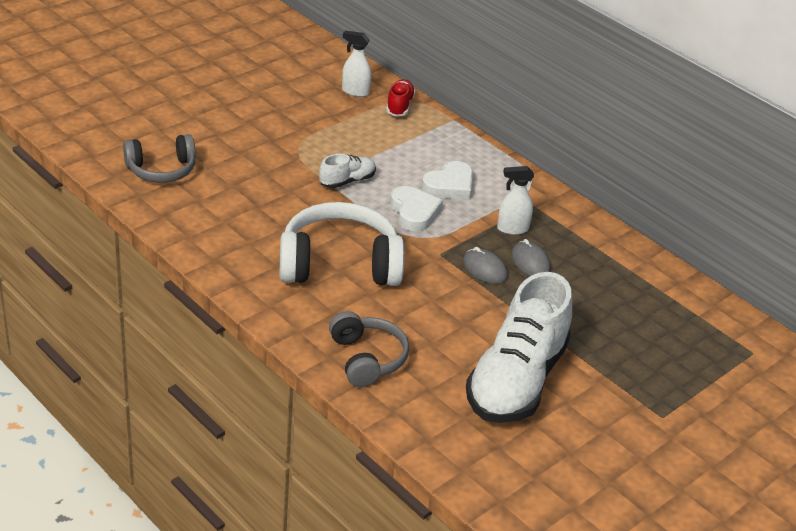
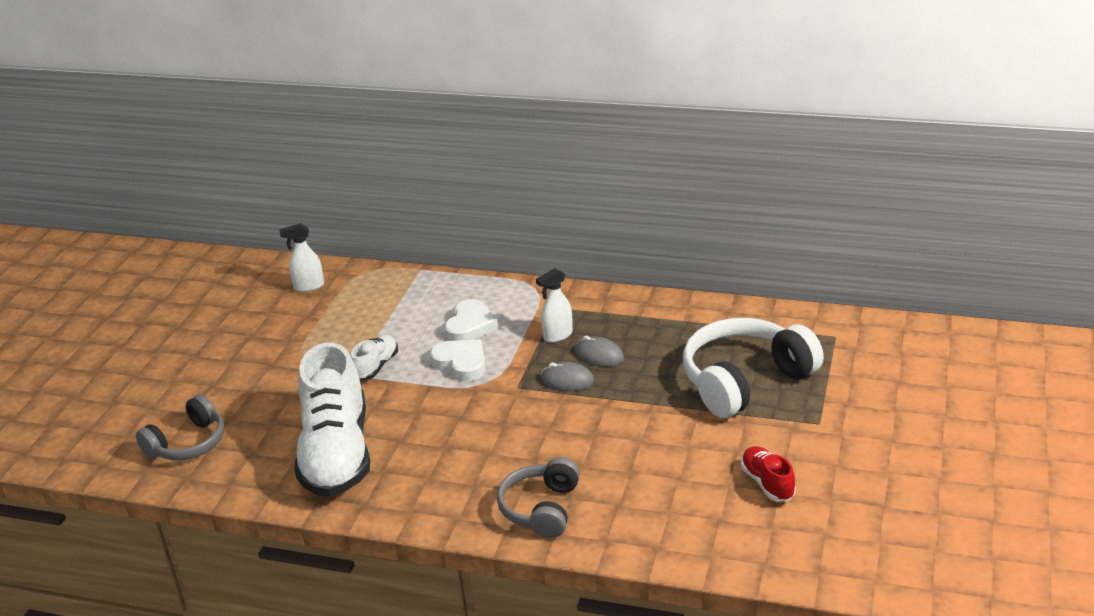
camera: 25 degrees left, 5 degrees down
(339, 264) = (438, 441): white headphones -> white headphones (745, 381)
(367, 359) = (541, 509): grey headphones -> grey headphones turned 120 degrees counterclockwise
(399, 106) = (361, 280): red shoe -> red shoe (767, 483)
(516, 380) = (681, 458): white shoe -> white shoe (337, 454)

